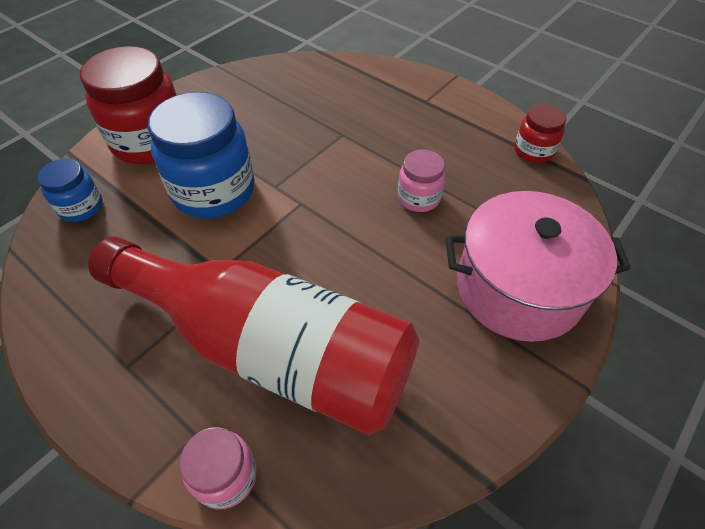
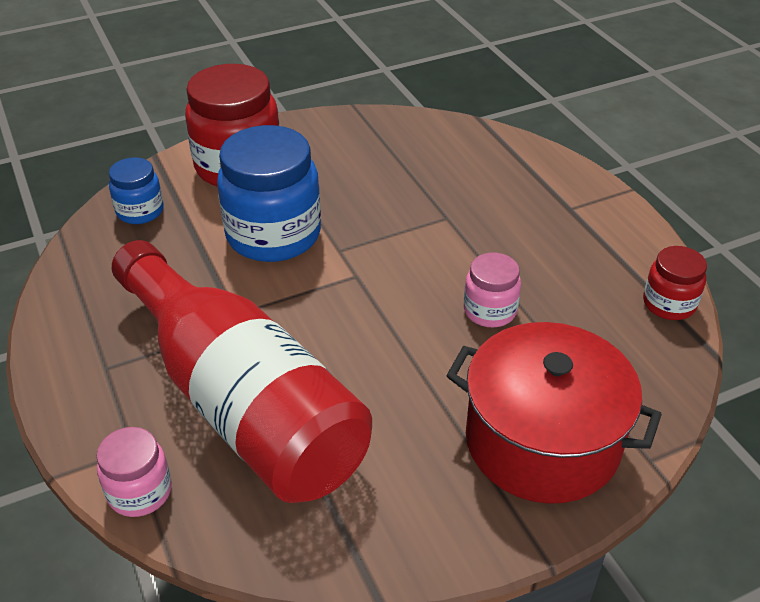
camera: 25 degrees right, 10 degrees down
(518, 288) = (542, 441): pink pot -> red pot

